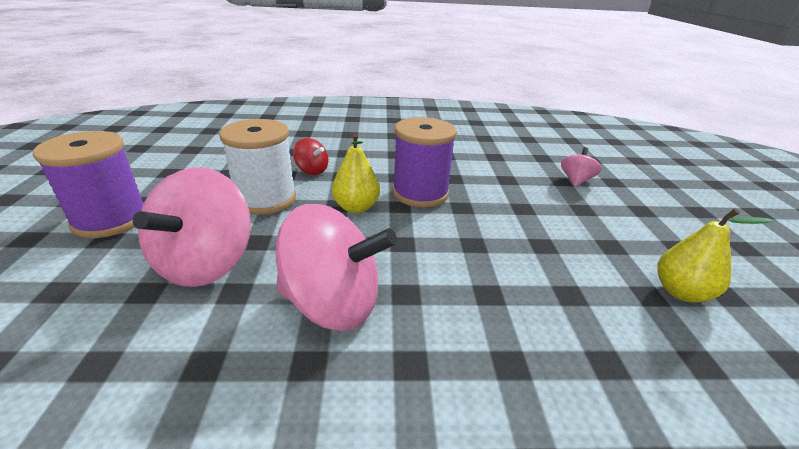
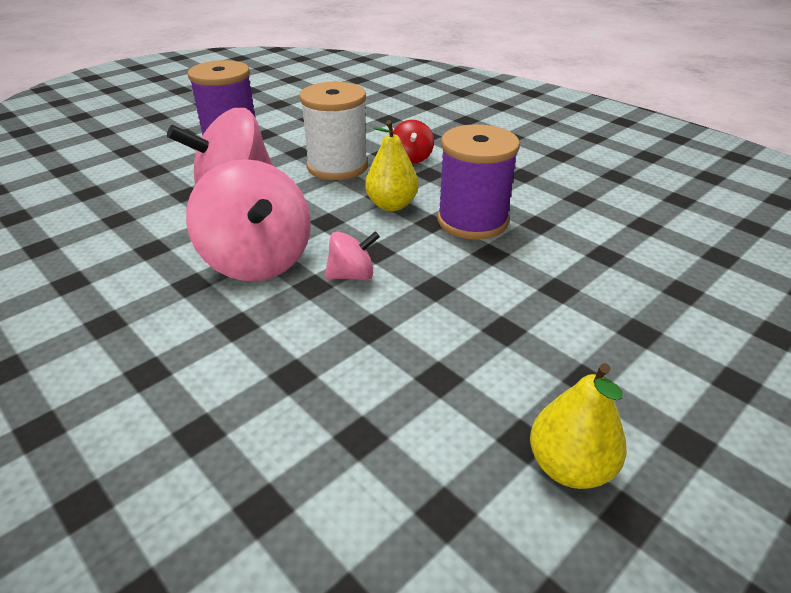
camera: 50 degrees right, 5 degrees up
(576, 180) = (708, 302): pink spinning top -> pink spinning top (352, 275)

